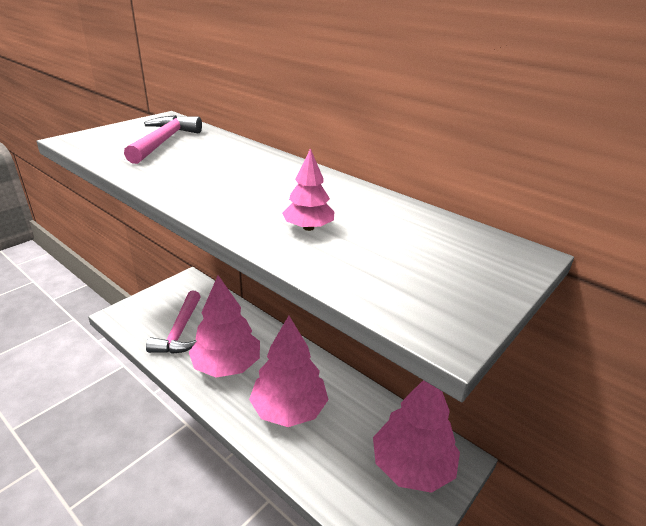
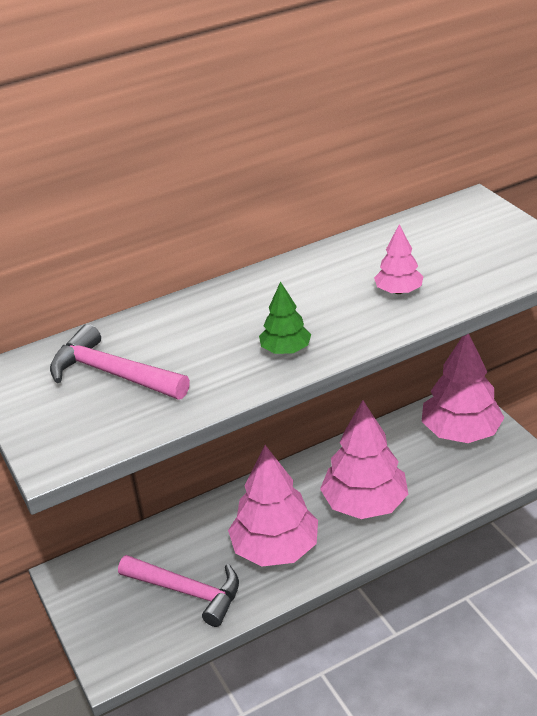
camera: 65 degrees left, 5 degrees up
(198, 189) = (285, 350): none -> green tree

